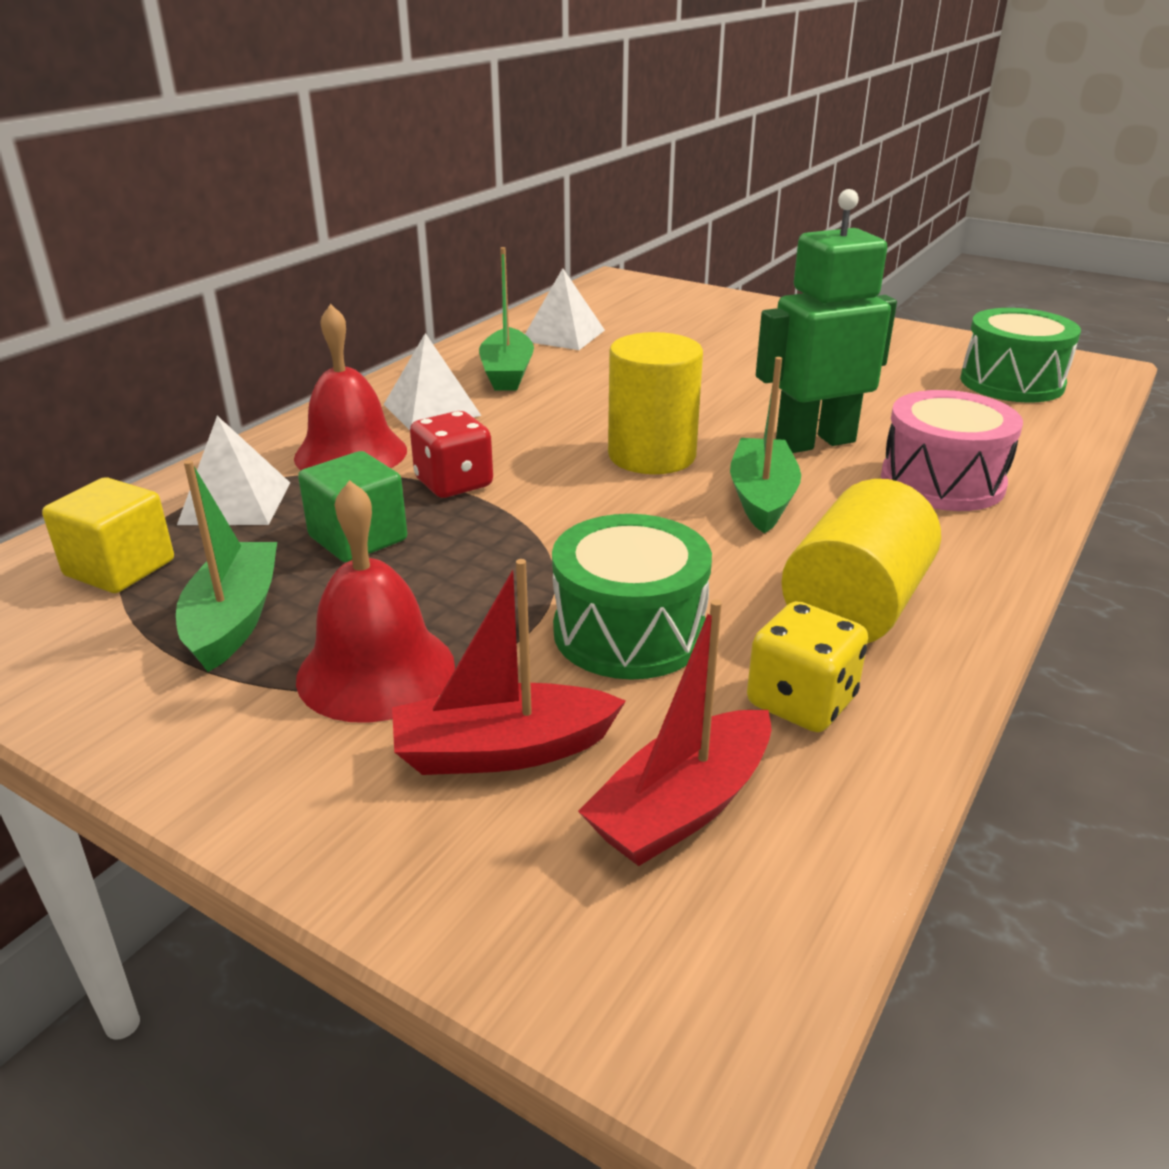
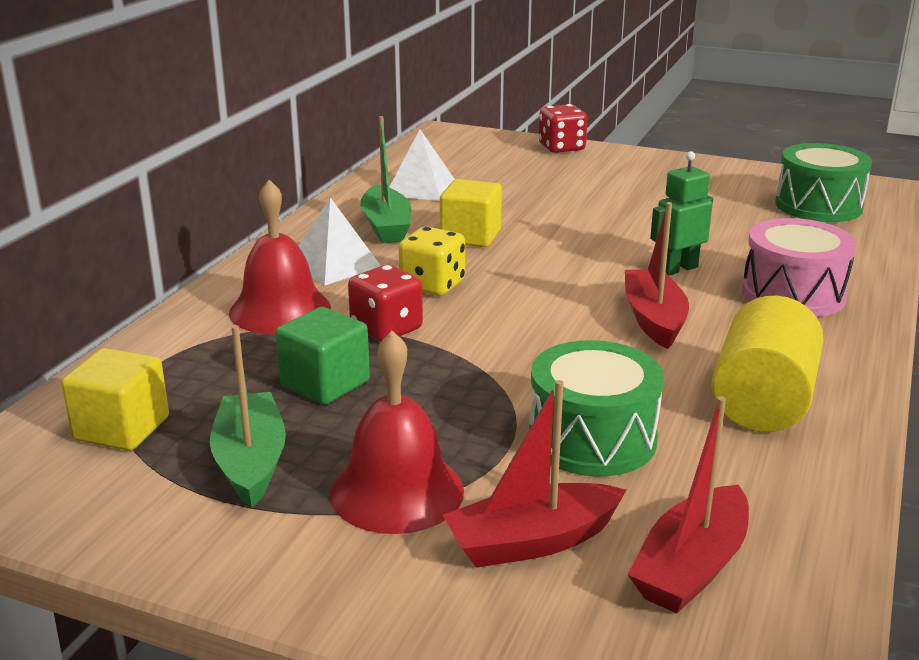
camera: 10 degrees left, 5 degrees down
(235, 503) = (197, 362): white pyramid -> none
(593, 390) = (470, 236): none -> yellow cube
(652, 455) = (547, 291): yellow cylinder -> none
(737, 302) = (561, 148): none -> red dice
(762, 498) = (654, 319): green boat -> red boat
(801, 702) = (750, 479): yellow dice -> yellow dice (432, 285)
(814, 442) = (678, 269): green robot -> green robot, size x0.59

